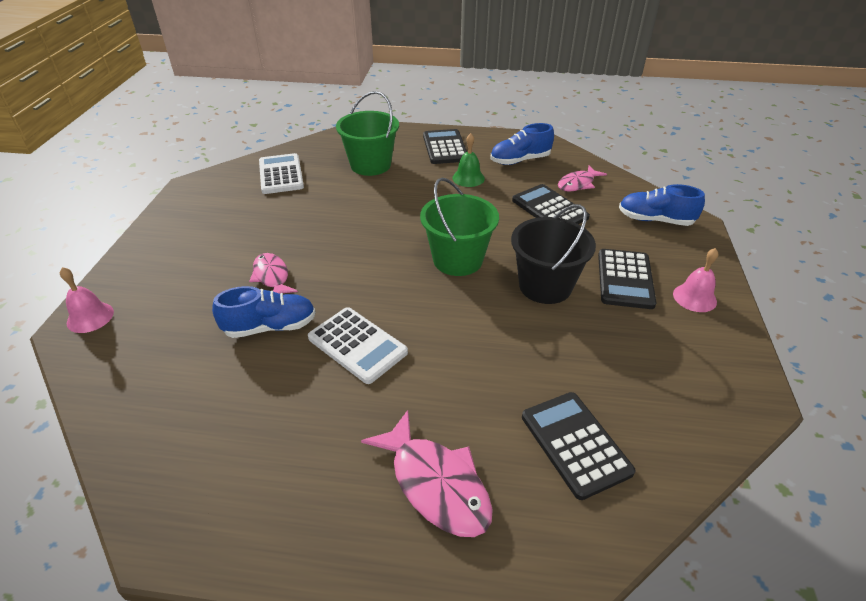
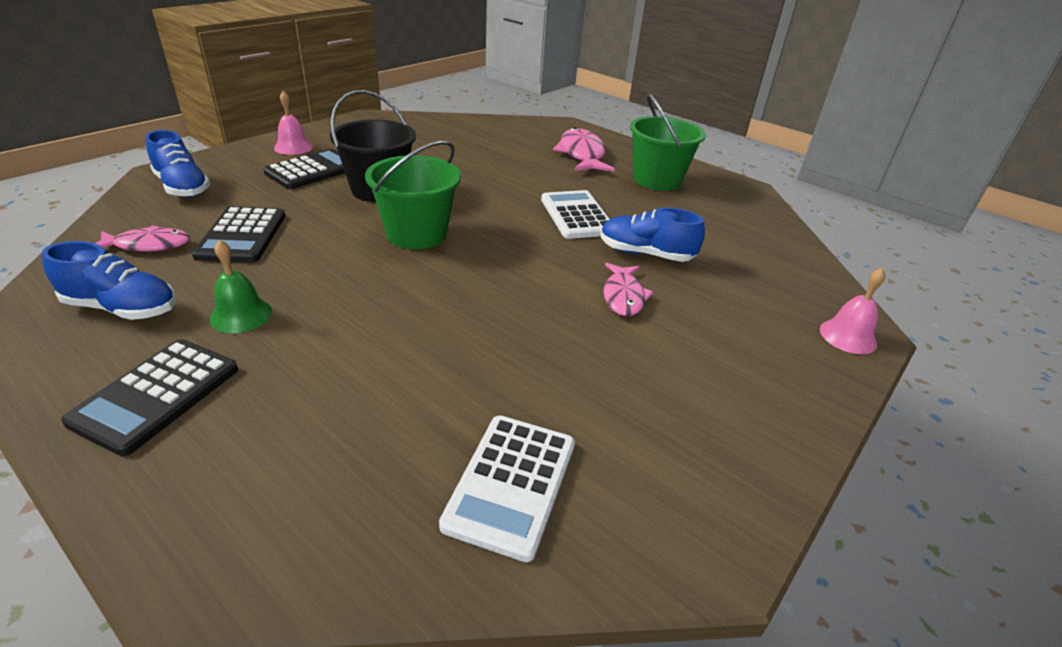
camera: 150 degrees left, 5 degrees down
(370, 165) = (331, 420): green bucket -> green bucket (657, 180)
(575, 444) = (490, 139): black calculator -> none

